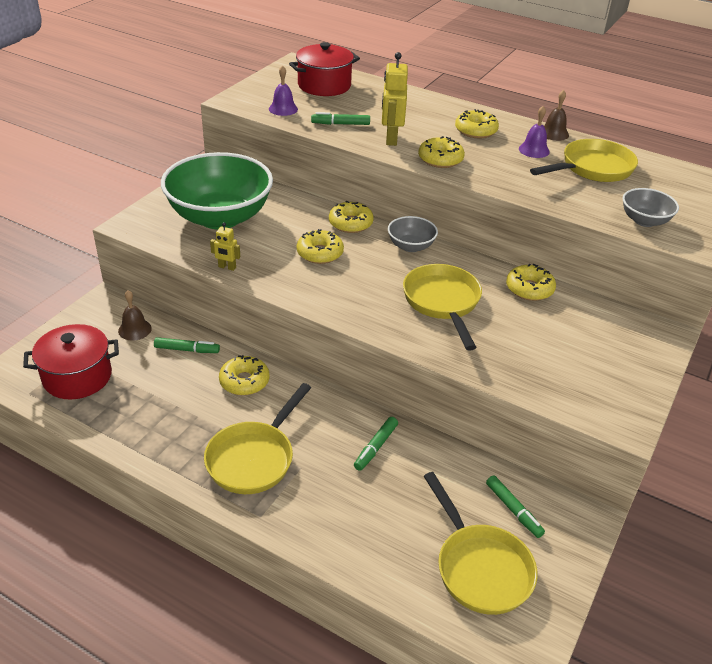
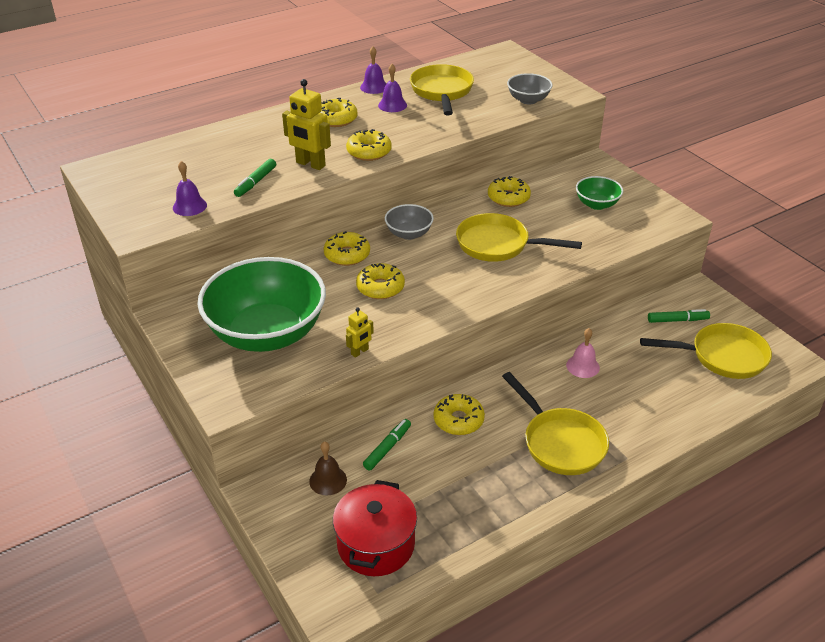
camera: 60 degrees left, 0 degrees up
(324, 85) = (165, 168): red pot -> none
(375, 447) = (582, 366): green marker -> pink bell
(554, 133) = (374, 87): brown bell -> purple bell
(583, 353) = (597, 204): none -> green bowl

